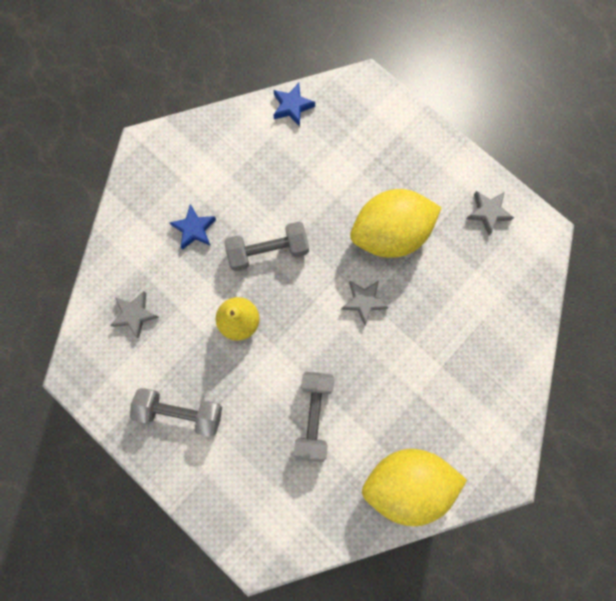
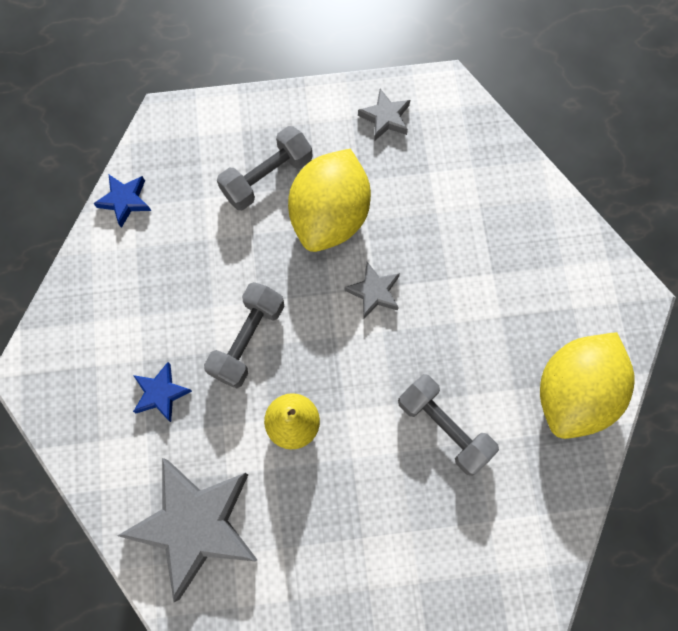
camera: 50 degrees left, 5 degrees down
(135, 314) = (195, 525): grey star -> grey star, size x2.19
(180, 411) = (334, 557): grey dumbbell -> grey dumbbell (267, 177)

